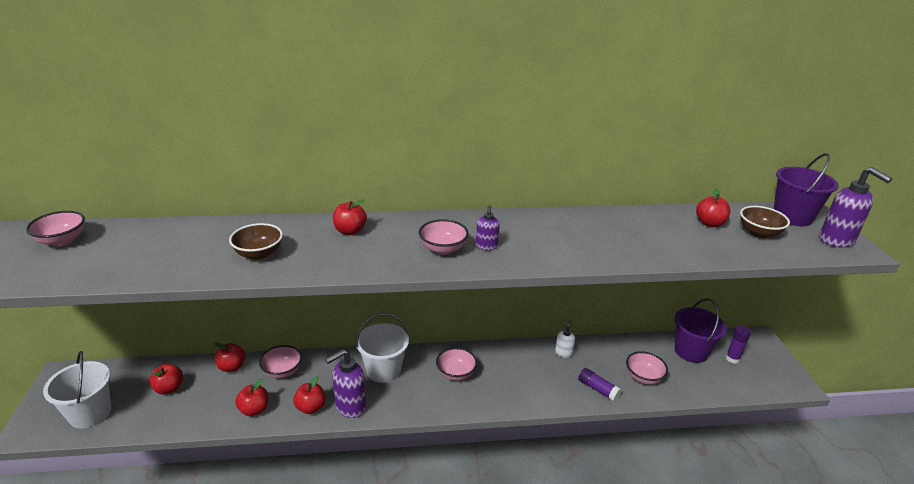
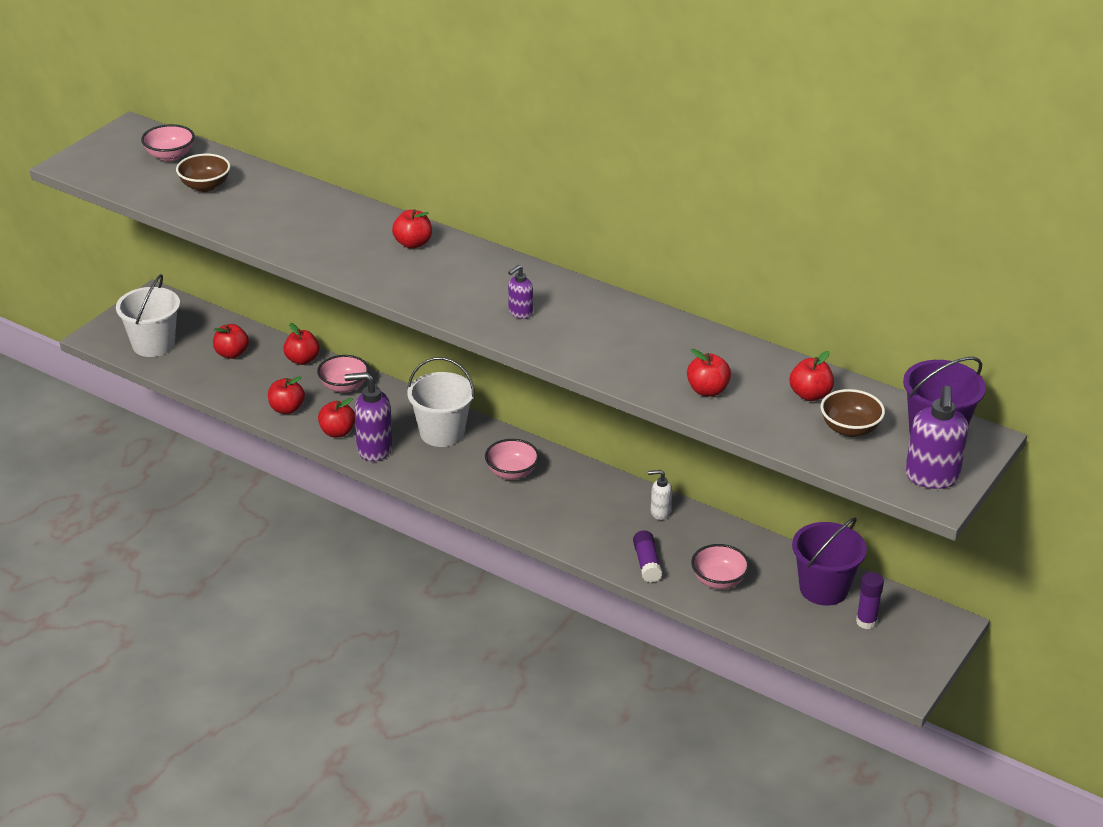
camera: 40 degrees right, 5 degrees up
(259, 254) = (309, 234): brown bowl -> brown bowl (205, 186)
(443, 249) = (474, 297): pink bowl -> none
(563, 353) = (660, 512): white soap dispenser -> white soap dispenser turned 150 degrees counterclockwise
(663, 245) = (707, 390): none -> red apple

